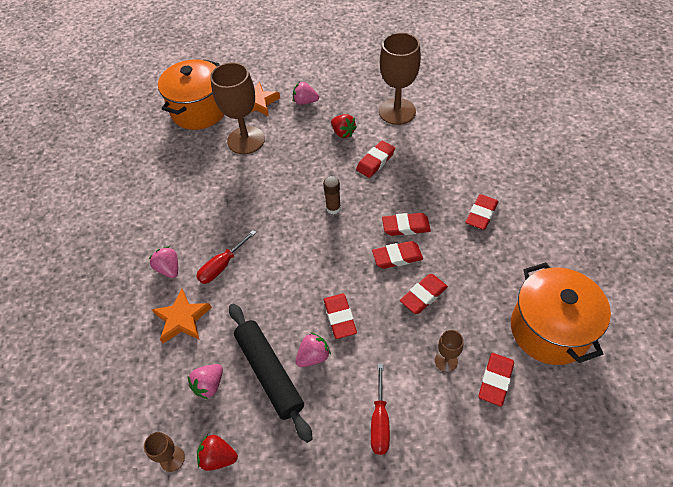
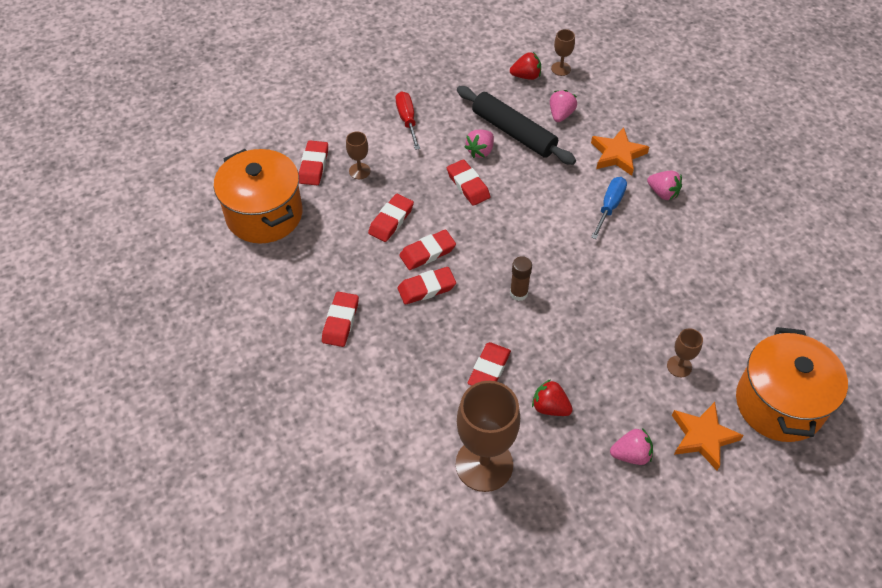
camera: 160 degrees right, 0 degrees up
(222, 266) = (609, 207): red screwdriver -> blue screwdriver
(246, 140) = (679, 366): brown goblet -> brown goblet, size x0.46

